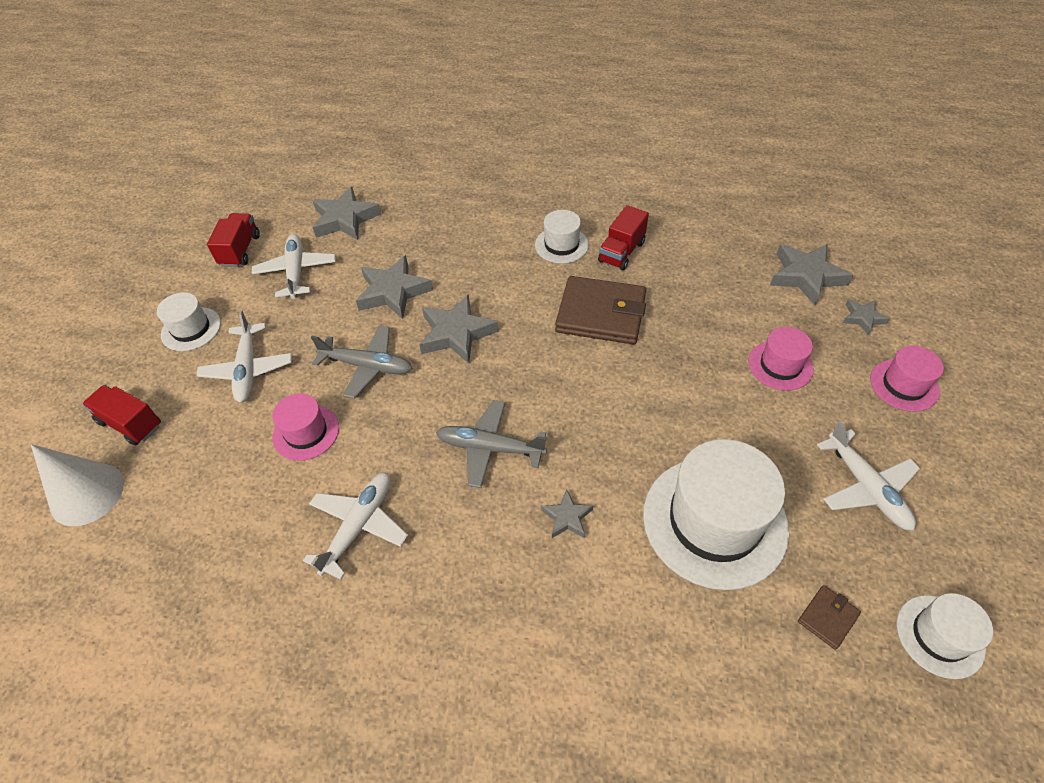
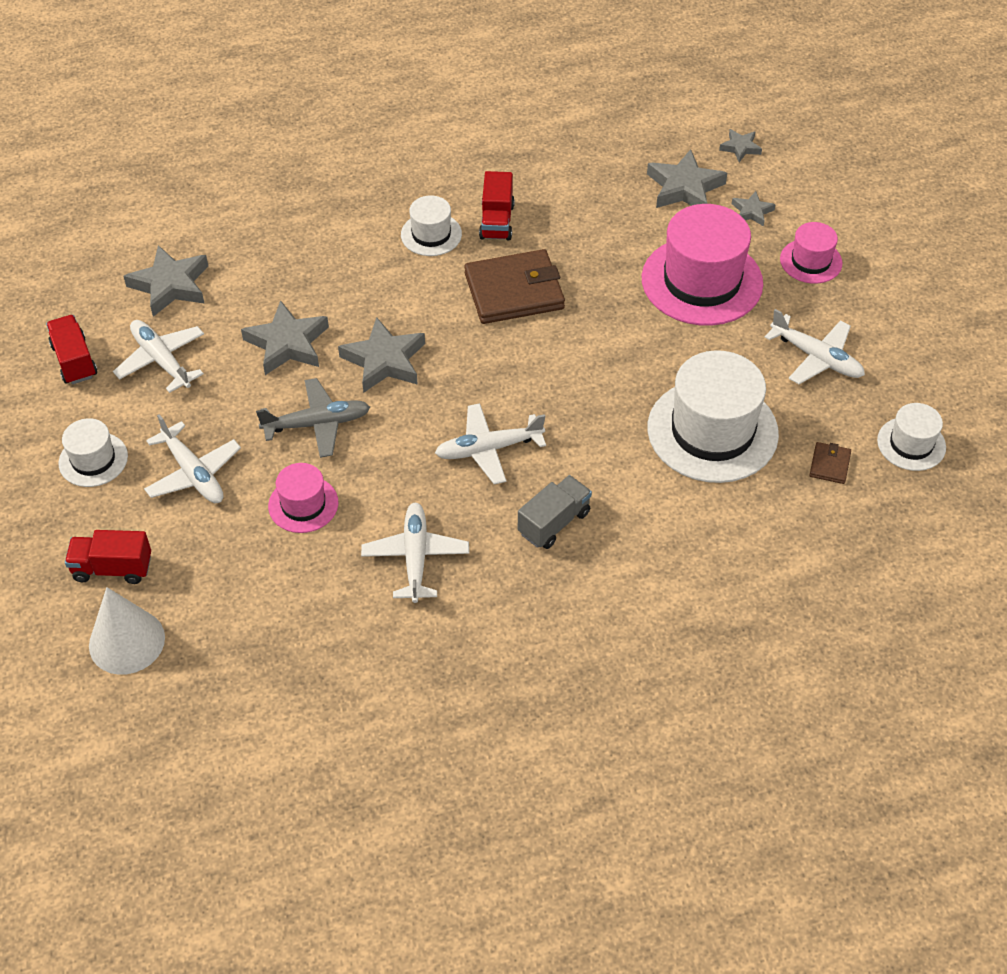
camera: 30 degrees left, 0 degrees up
(490, 448) = (489, 449): grey plane -> white plane
(503, 550) = (554, 522): none -> grey truck
(567, 517) = (592, 477): grey star -> grey star (740, 148)
(780, 365) = (702, 281): pink hat -> pink hat, size x1.94

